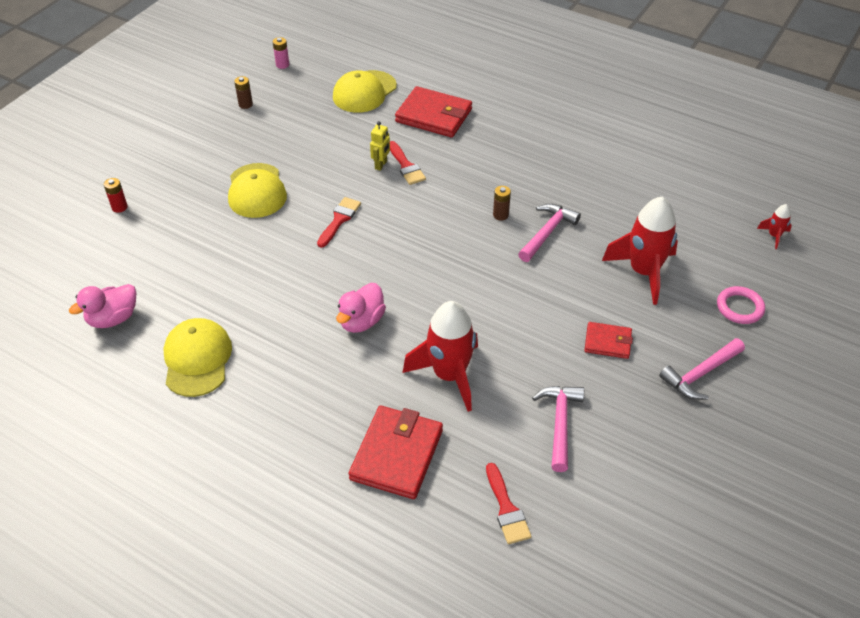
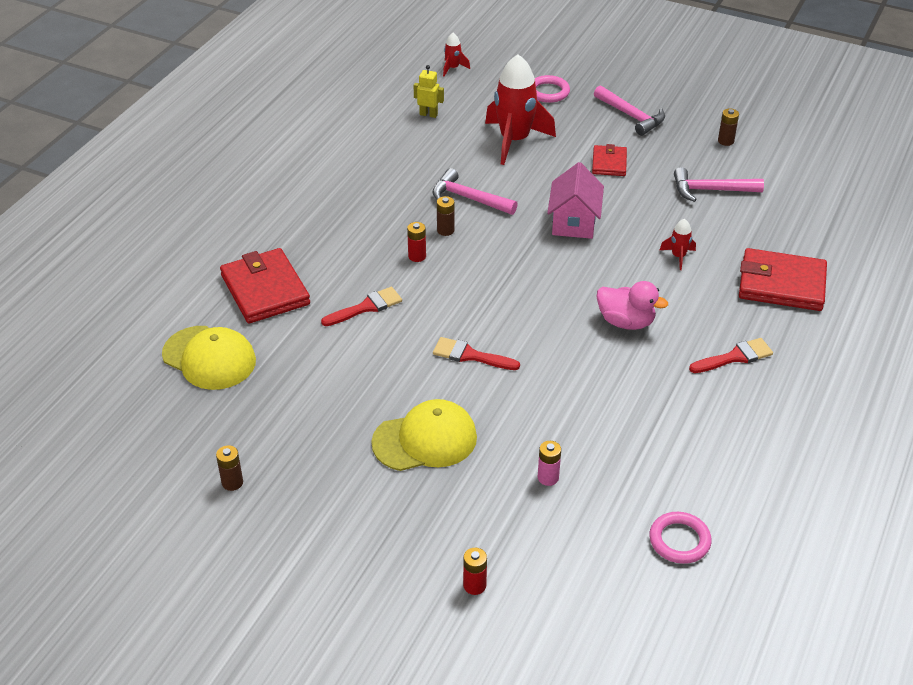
camera: 95 degrees left, 5 degrees down
(113, 318) = (679, 540): pink duck -> pink ring
(197, 359) = (717, 447): yellow cap -> none
(282, 65) = (132, 454): pink battery -> pink battery (548, 478)
(381, 165) = (365, 329): yellow robot -> yellow robot (428, 114)
(434, 115) = (265, 290): red wallet -> red wallet turned 45 degrees counterclockwise
(449, 375) = (678, 256): red rocket -> red rocket, size x0.44
(466, 196) = (417, 256): none -> red battery
(506, 509) = (809, 218): red brush -> red brush (735, 357)
(508, 302) = (574, 222): none -> pink house
(657, 457) = (725, 141): none -> brown battery

